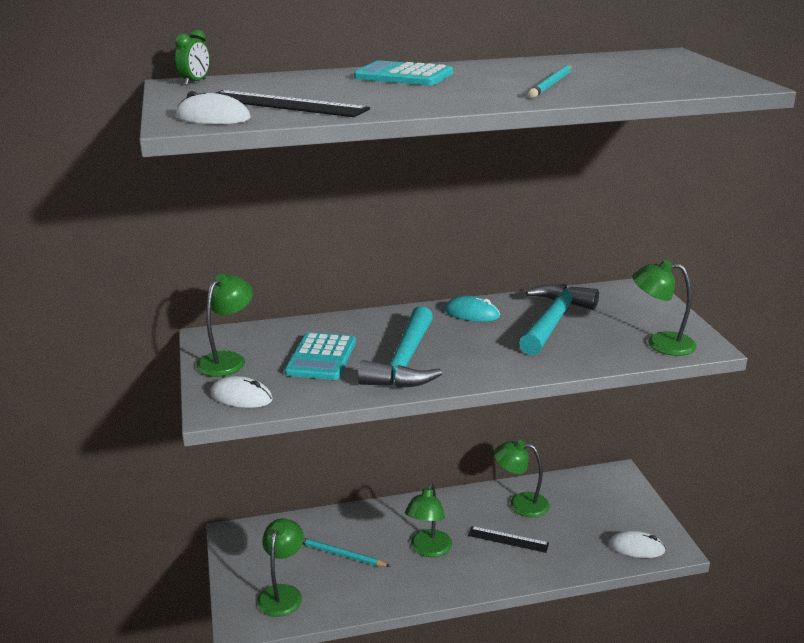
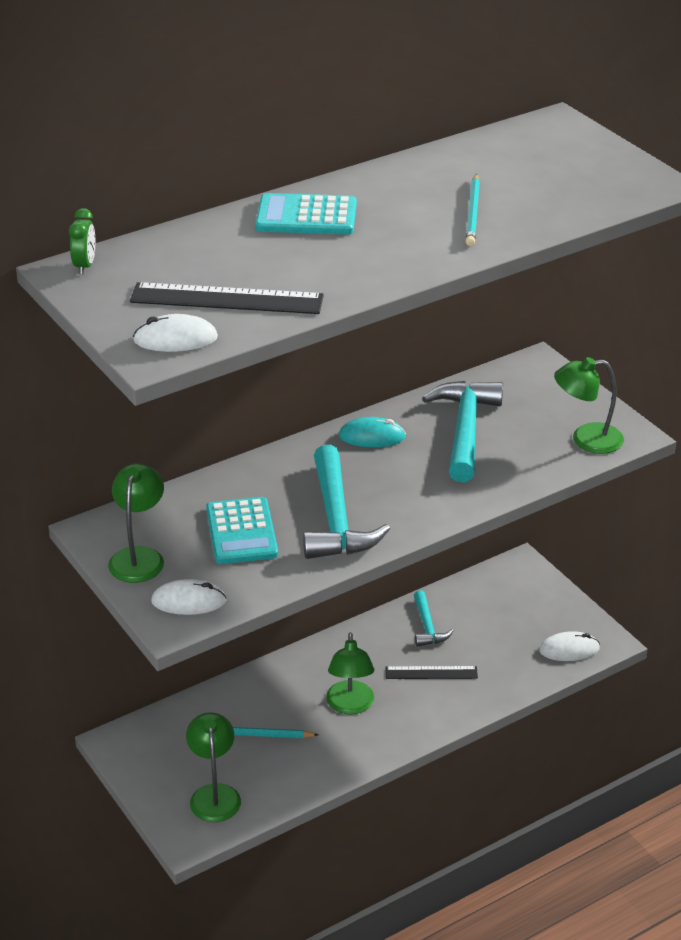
camera: 20 degrees left, 10 degrees up
(520, 503) = (427, 626): green lamp -> turquoise hammer

